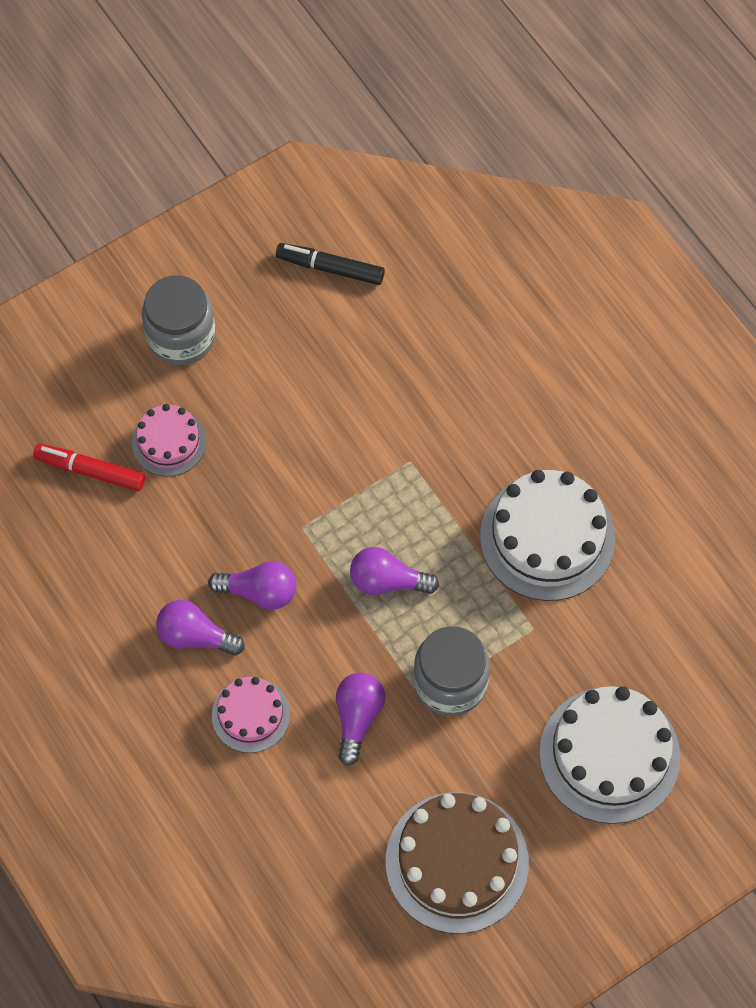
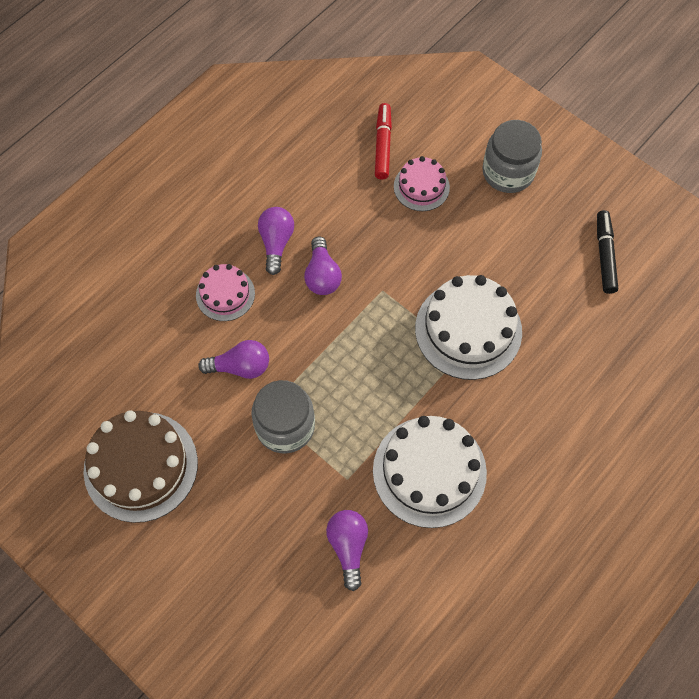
camera: 75 degrees right, 0 degrees up
(387, 581) = (356, 360): purple light bulb -> purple light bulb (348, 546)
(609, 755) = (254, 564): white cake -> white cake (468, 330)

